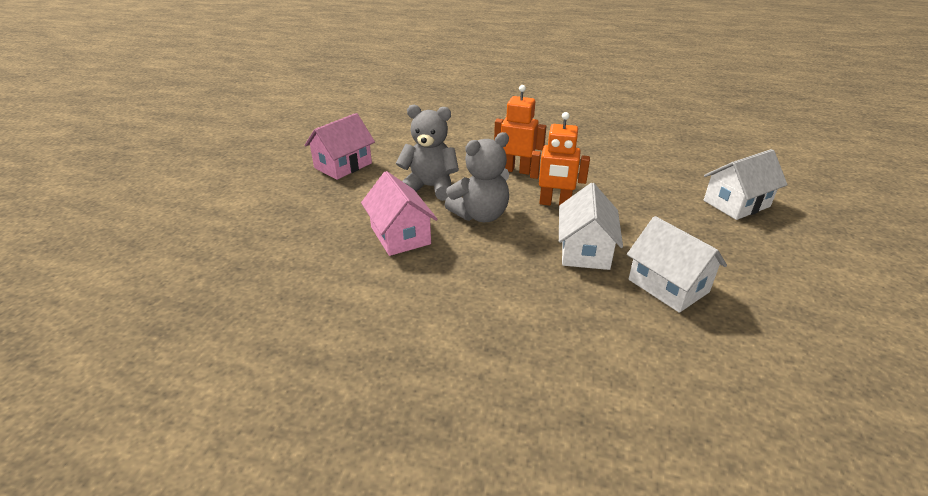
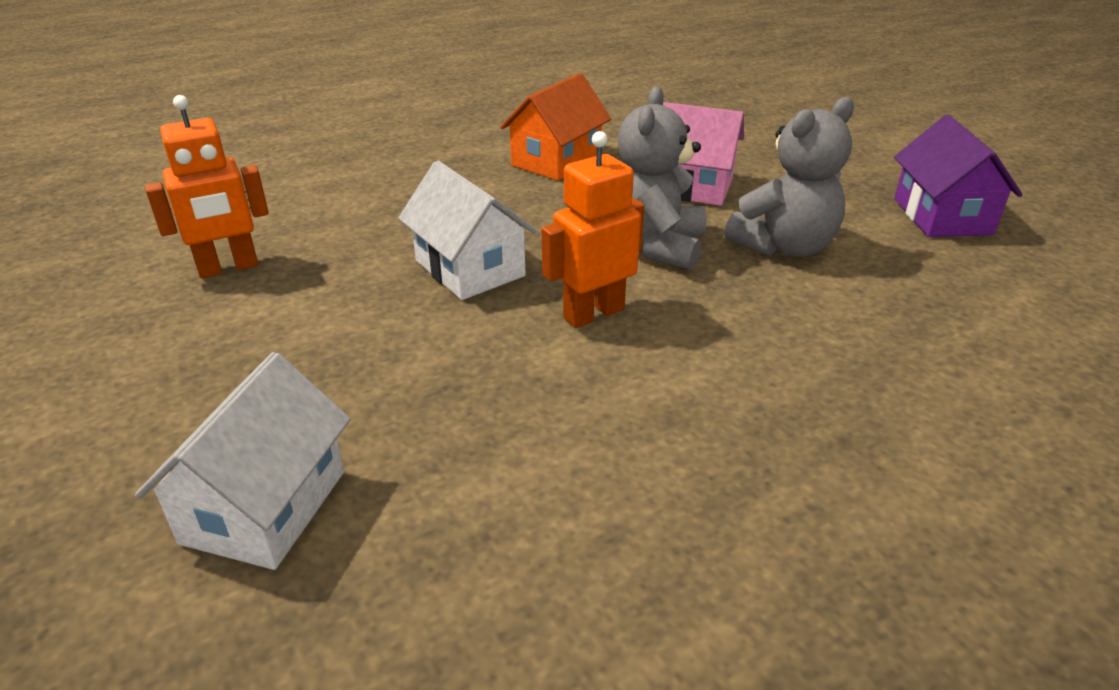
camera: 135 degrees right, 0 degrees up
(343, 165) = (942, 216): pink house -> purple house
(431, 301) = (556, 161): none -> orange house
(516, 170) = (744, 343): orange robot -> orange robot (228, 268)
(668, 286) = (328, 276): white house -> none

